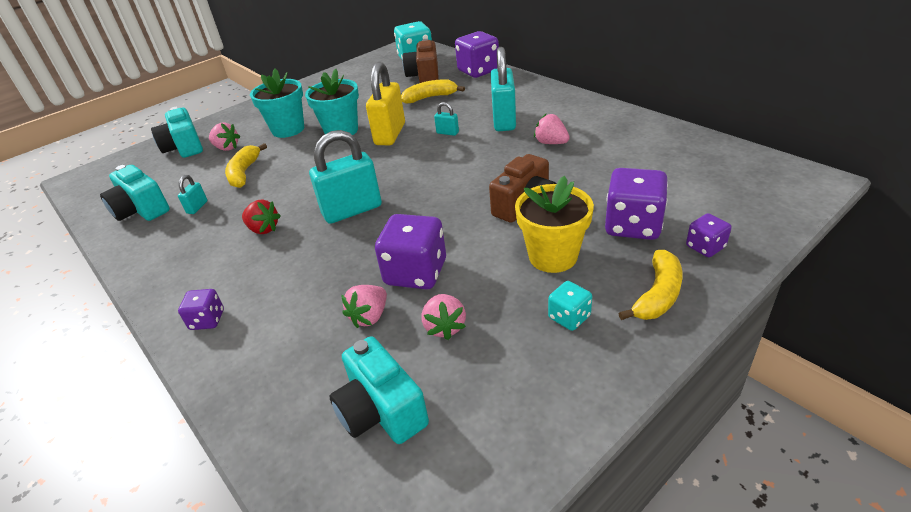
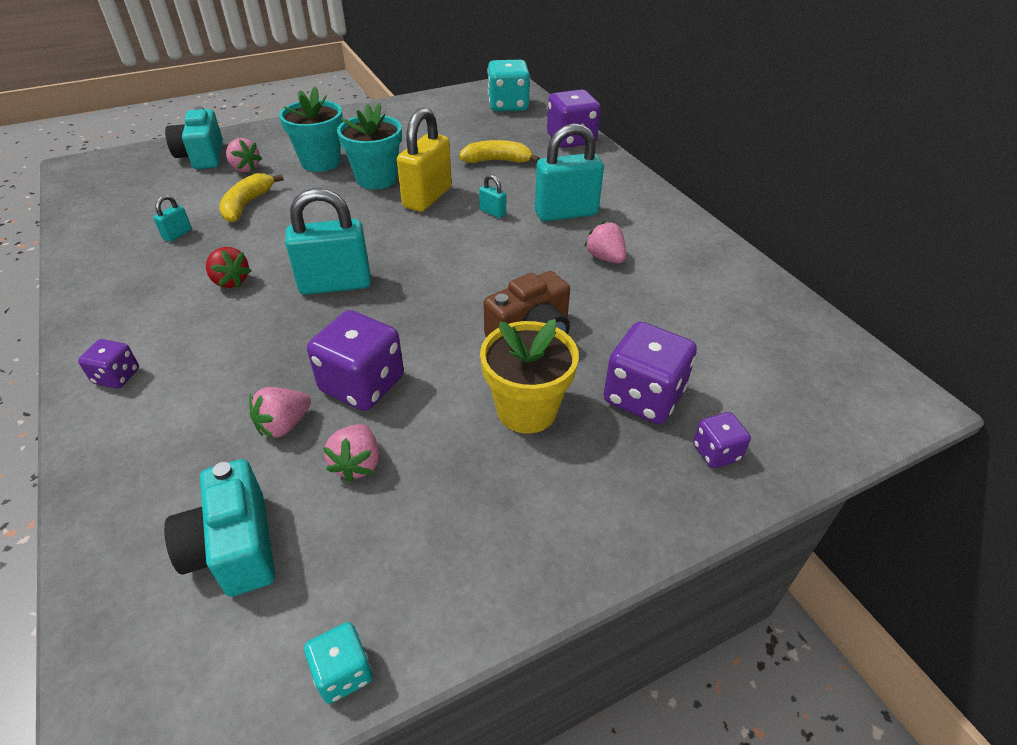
camera: 10 degrees right, 5 degrees up
(141, 210) = (121, 221): turquoise camera -> none
(424, 75) = (506, 130): brown camera -> none
(504, 120) = (566, 213): turquoise padlock -> turquoise padlock turned 60 degrees clockwise
(569, 317) = (503, 496): turquoise dice -> turquoise dice (343, 672)
(657, 295) = (622, 500): yellow banana -> none

